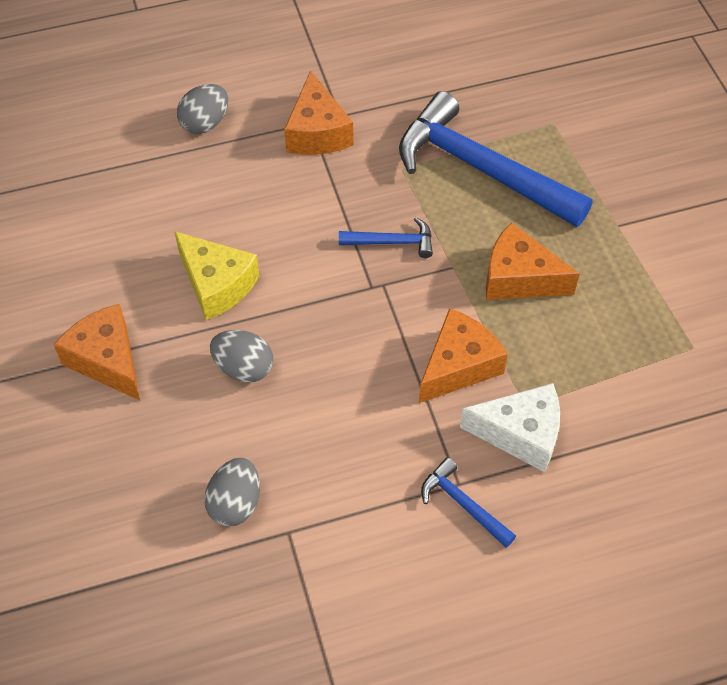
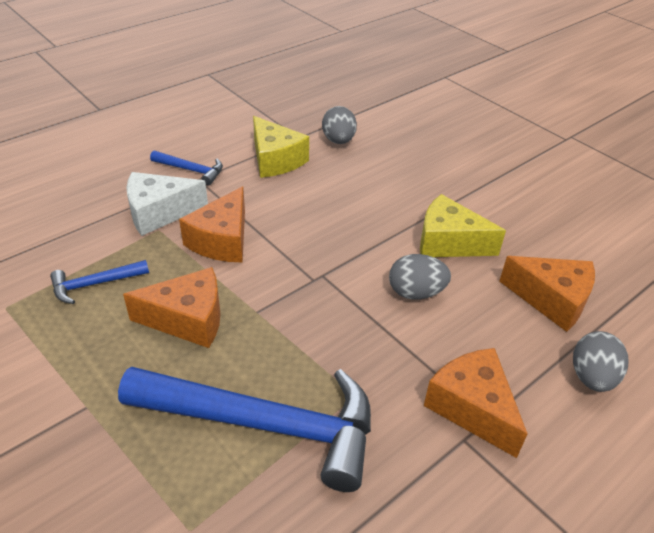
camera: 155 degrees right, 15 degrees down
(107, 360) = (480, 181): orange cheese -> orange cheese (551, 300)
(244, 368) = (385, 200): grey egg -> grey egg (416, 292)
(343, 489) = (275, 160): none -> yellow cheese
(392, 242) = (324, 316): blue hammer -> blue hammer (95, 284)

